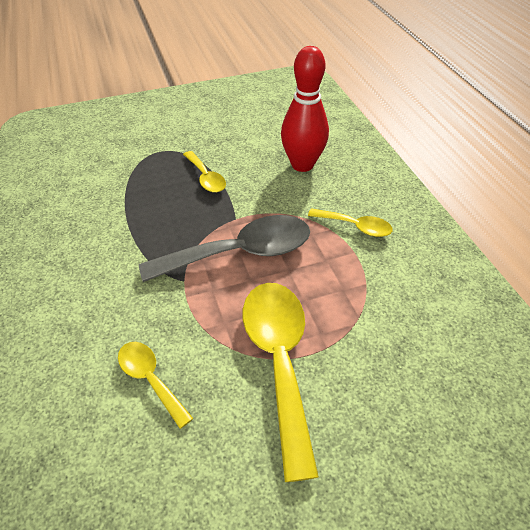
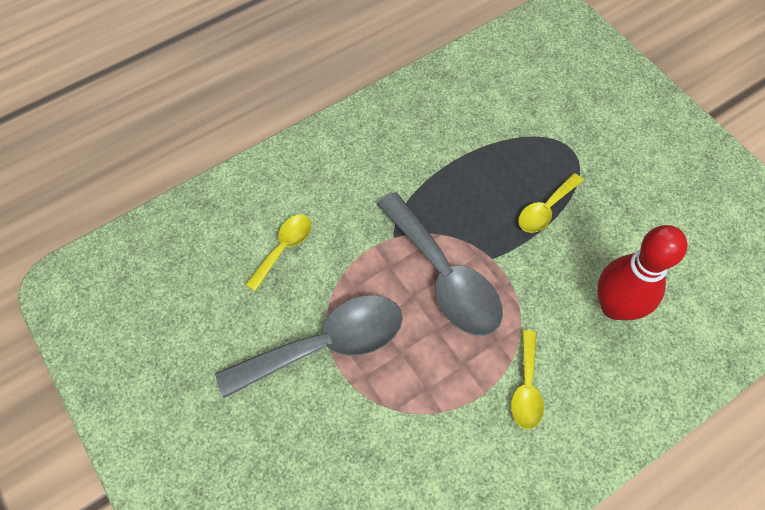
camera: 75 degrees right, 15 degrees up
(279, 360) = (326, 345): yellow spoon -> grey spoon

